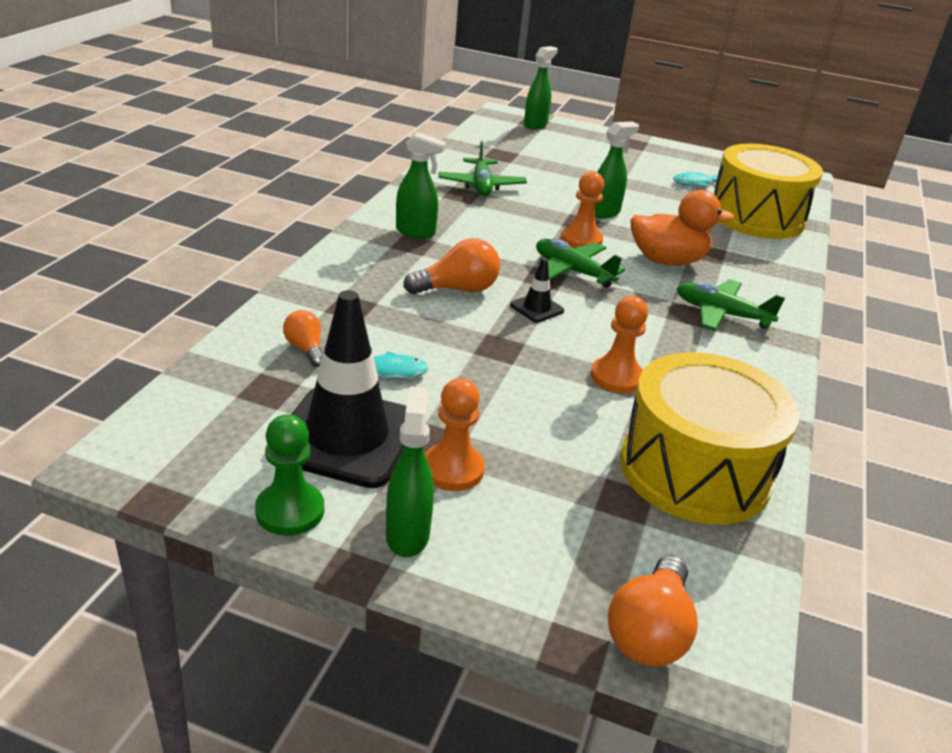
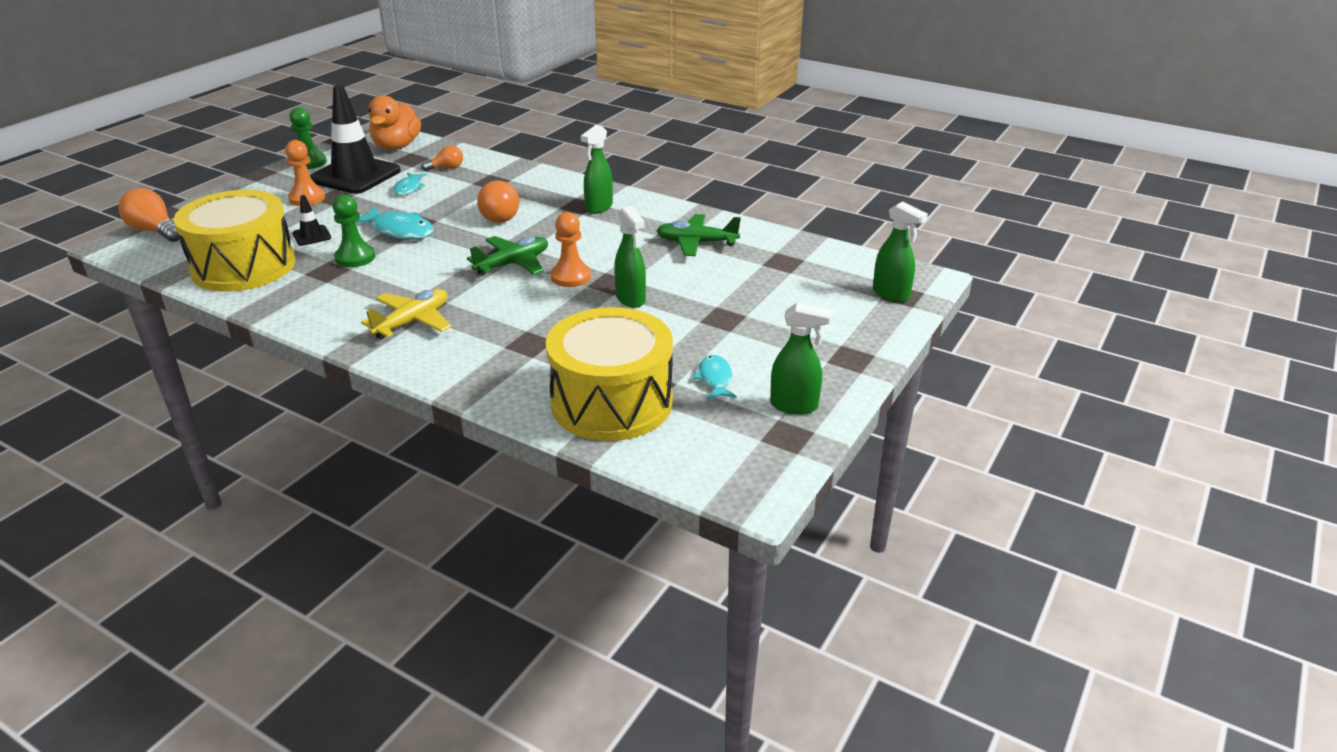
camera: 105 degrees right, 0 degrees up
(407, 534) = (270, 185): green spray bottle -> green spray bottle (794, 406)
(528, 356) = (399, 231): none -> turquoise fish
(537, 308) = (461, 241): black traffic cone -> black traffic cone (312, 236)
(616, 377) = (355, 257): orange pawn -> green pawn
(667, 261) = (518, 315): orange duck -> orange duck (397, 146)
(721, 314) = (412, 322): green plane -> yellow plane

